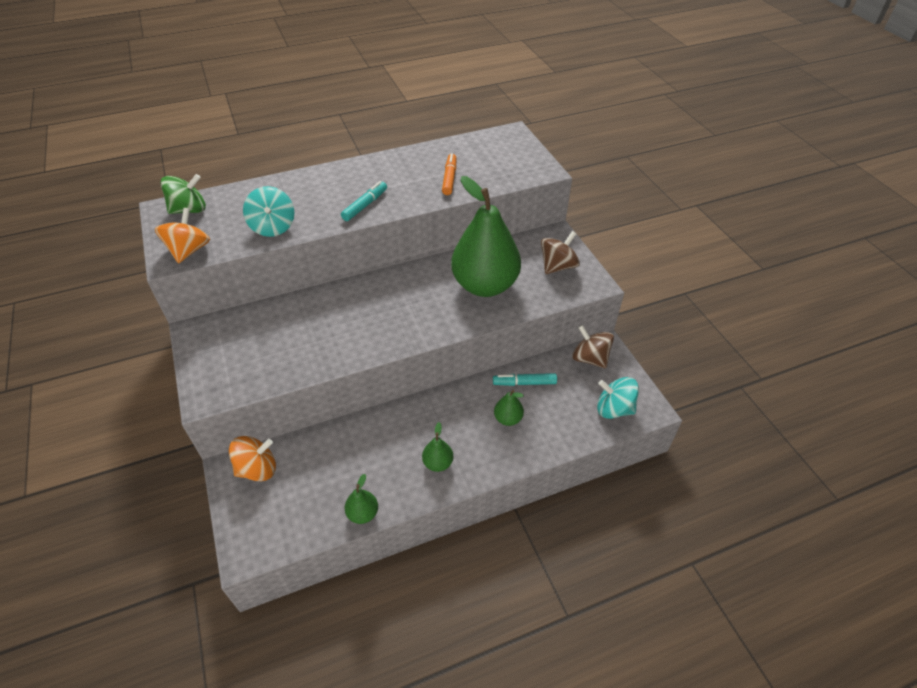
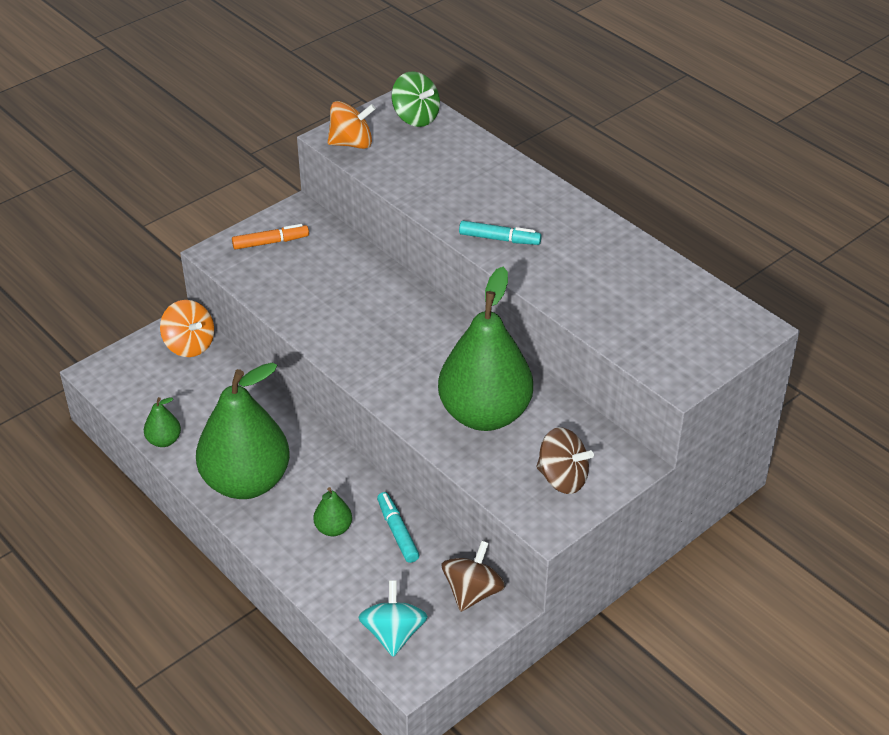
camera: 70 degrees right, 5 degrees down
(273, 227) = (420, 184): turquoise spinning top -> none
(438, 463) = (246, 482): green pear -> green pear, size x2.45
(449, 178) = (600, 293): orange marker -> orange marker (270, 242)

